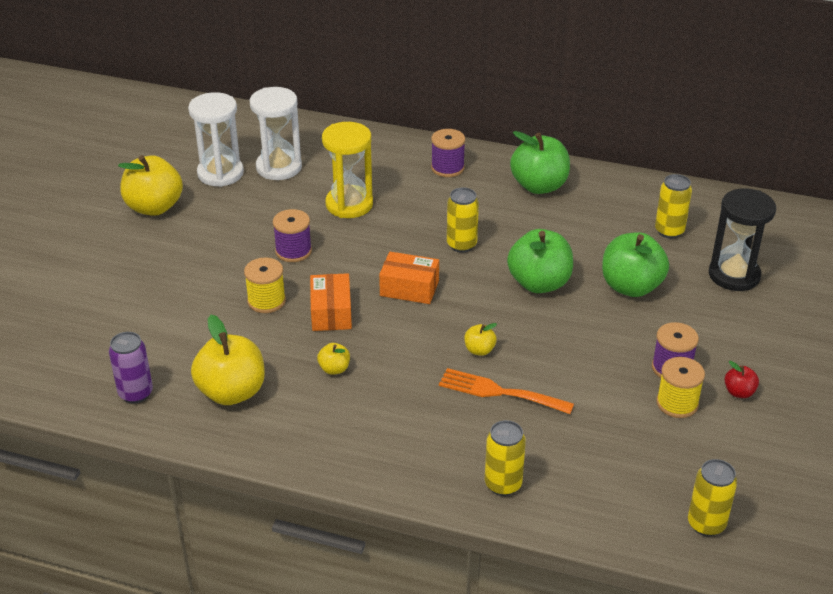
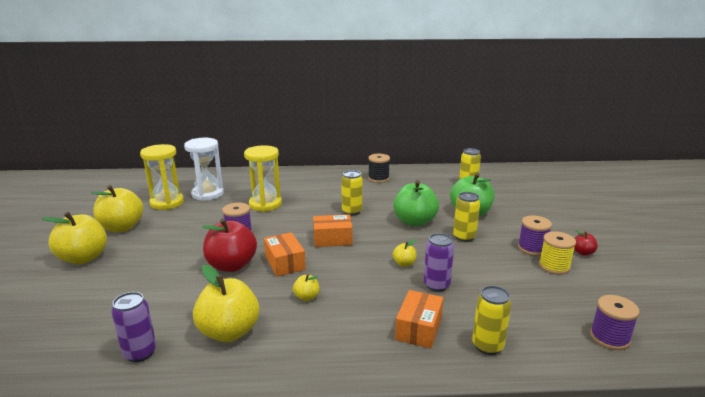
camera: 20 degrees left, 15 degrees down
(101, 249) = (83, 258): none -> yellow apple
(220, 173) = (167, 203): white hourglass -> yellow hourglass
(266, 301) = (231, 265): yellow spool -> red apple
(439, 443) = (418, 328): none -> orange box
(447, 168) = (318, 179): purple spool -> purple spool (609, 338)
(499, 392) = (436, 285): orange fork -> purple can
(539, 186) = (378, 178): green apple -> black spool
(706, 524) = (647, 335): yellow can -> yellow can (464, 237)
(734, 275) = (521, 198): black hourglass -> none

